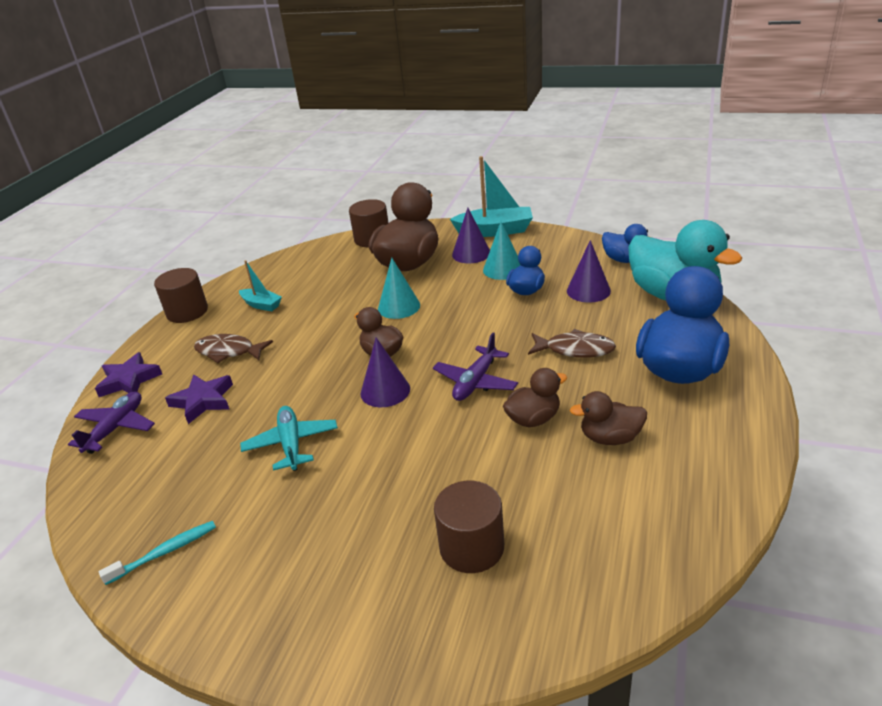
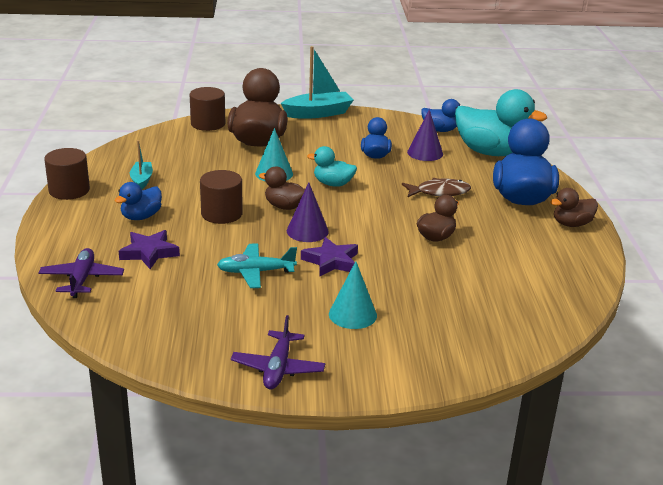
camera: 25 degrees left, 5 degrees down
(129, 380) = (60, 245): purple star -> purple star (331, 261)
(164, 552) = (206, 348): turquoise toothbrush -> none
(228, 351) = (141, 217): brown fish -> blue duck
(261, 305) = (141, 180): turquoise boat -> turquoise boat turned 105 degrees counterclockwise
(291, 444) = (256, 272): turquoise plane -> turquoise plane turned 60 degrees counterclockwise
(454, 326) = (333, 184): none -> turquoise duck
(471, 253) = (309, 131): purple cone -> none
(472, 547) = (441, 312): brown cylinder -> brown cylinder (221, 214)
(475, 382) = (376, 219): purple plane -> purple plane (278, 368)
(503, 269) = (345, 141): turquoise cone -> turquoise cone (352, 314)
(610, 438) = (497, 242): brown duck -> brown duck (571, 224)

